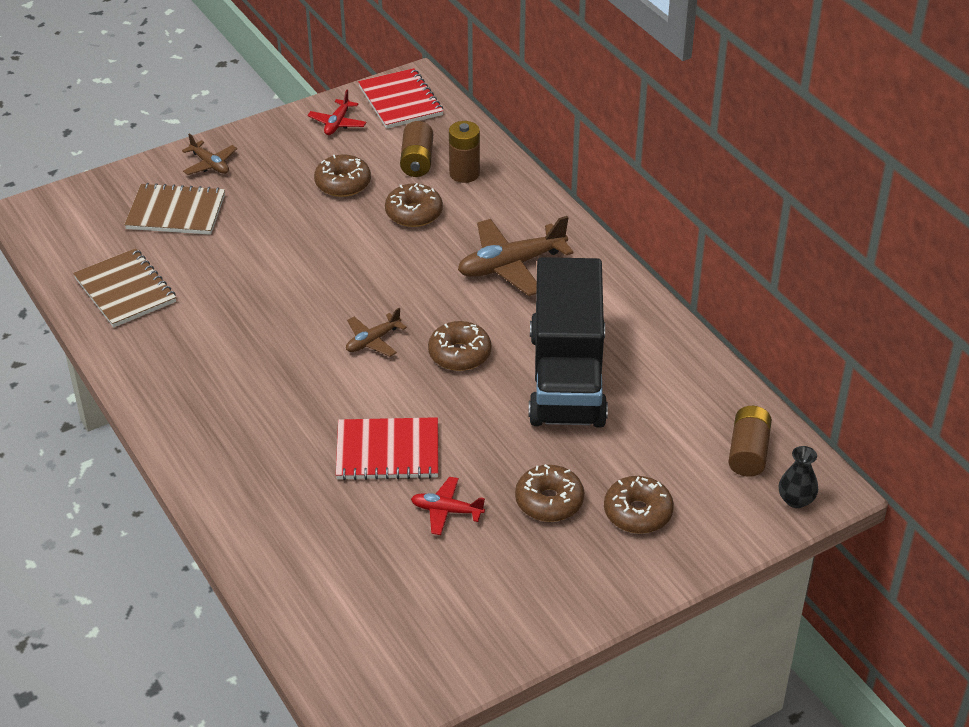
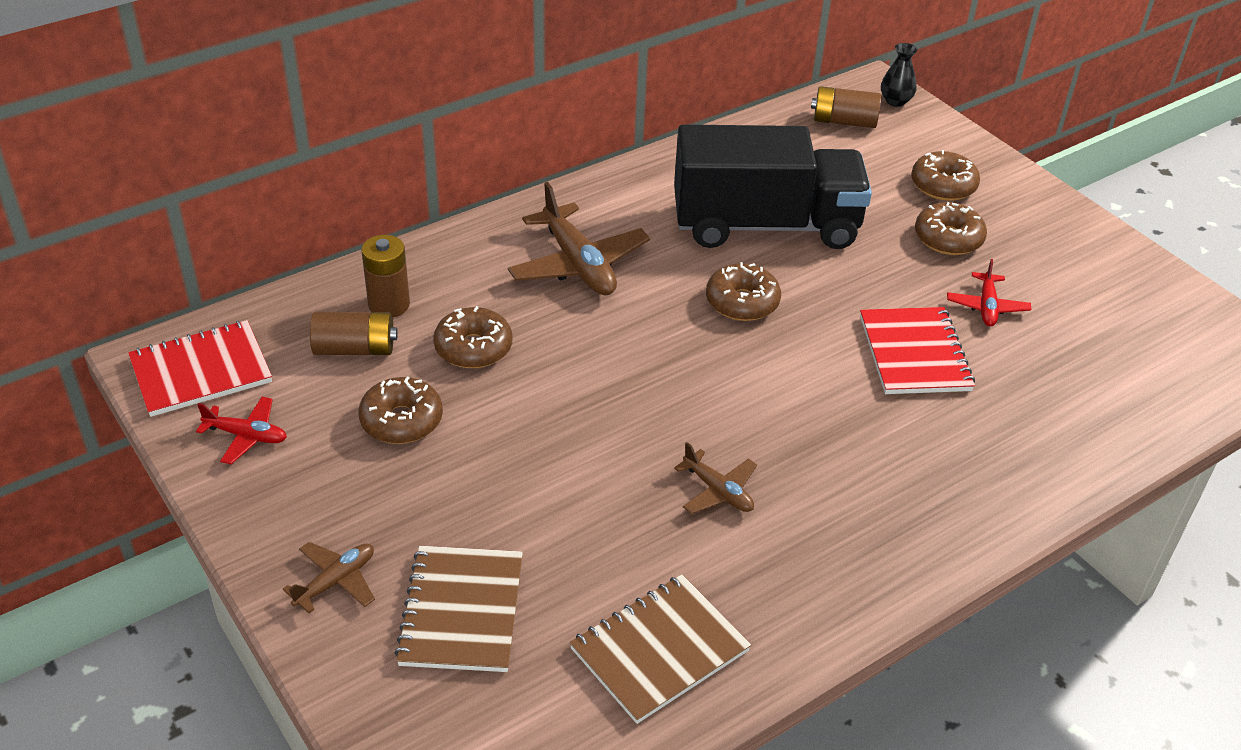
camera: 95 degrees left, 0 degrees up
(373, 341) = (731, 374): brown plane -> brown plane (718, 491)

